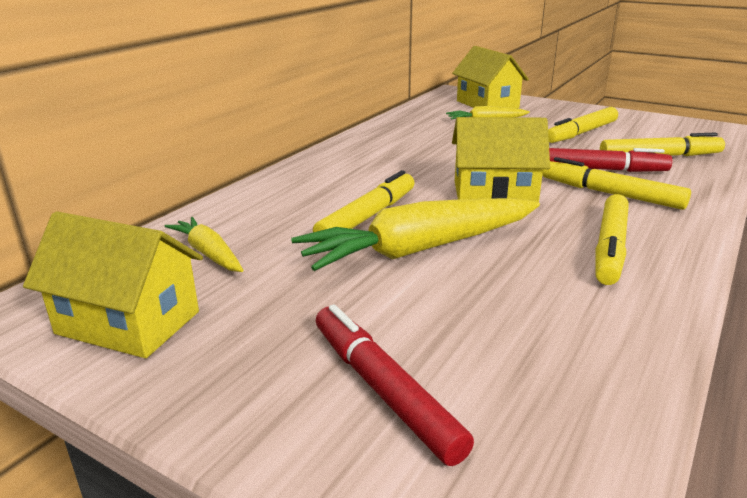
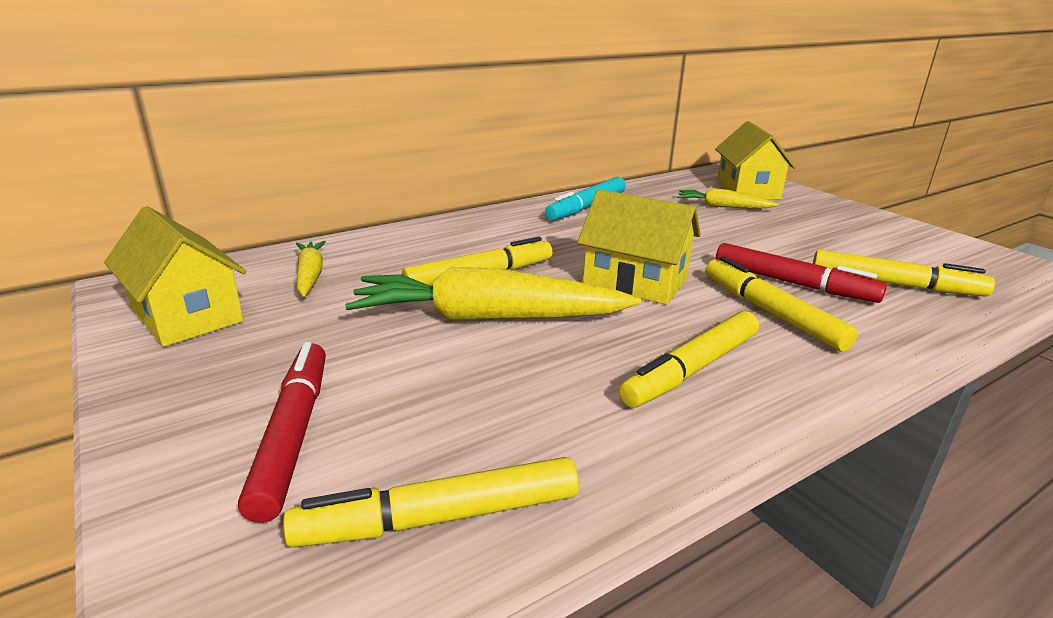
camera: 25 degrees right, 0 degrees up
(383, 140) = (587, 207): none -> turquoise marker
(581, 133) = (823, 239): yellow marker -> yellow marker (439, 518)

